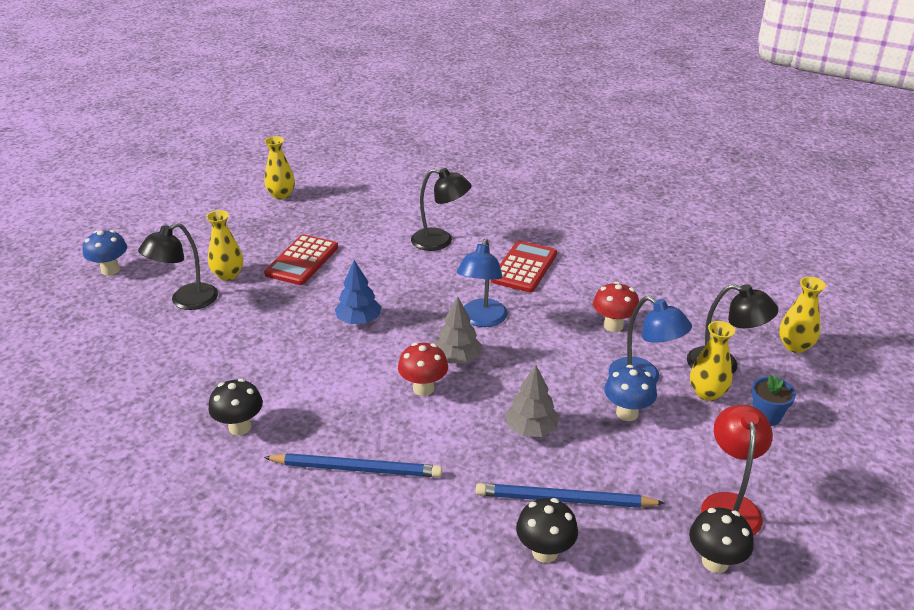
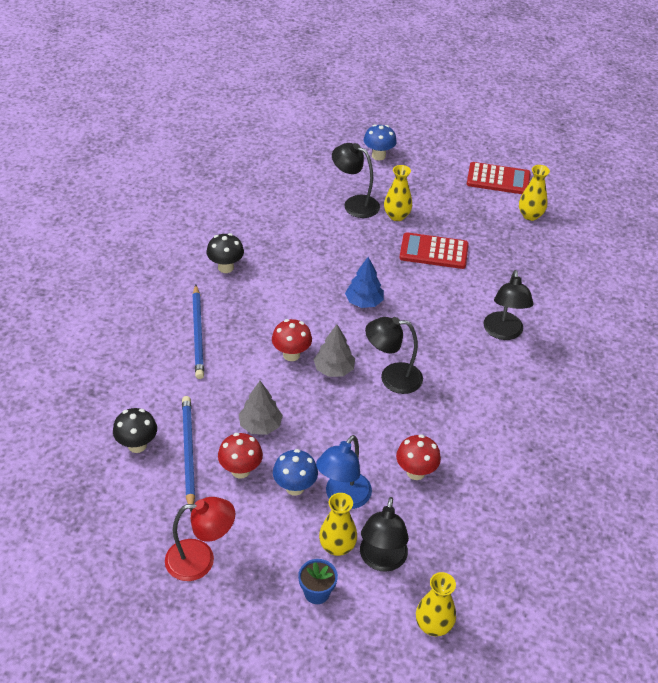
camera: 75 degrees right, 10 degrees up
(481, 319) = (392, 378): blue lamp -> black lamp
(524, 267) = (485, 398): red calculator -> red calculator (498, 179)
(598, 454) = (240, 470): none -> red mushroom
(715, 562) = (141, 548): black mushroom -> none

